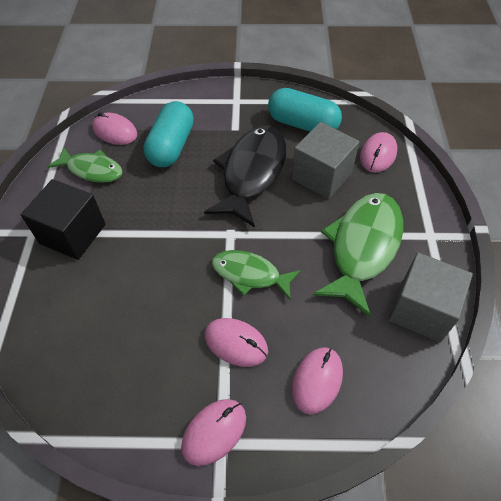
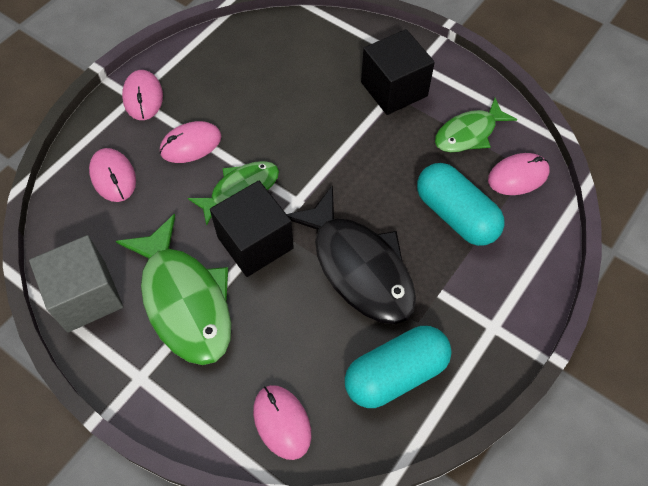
camera: 125 degrees right, 5 degrees up
(284, 236) = (255, 243): none -> black cube
(321, 176) = (300, 332): grey cube -> none

